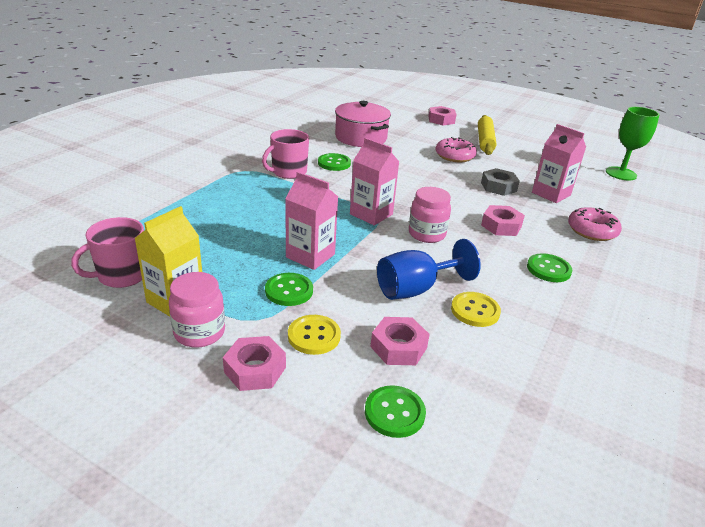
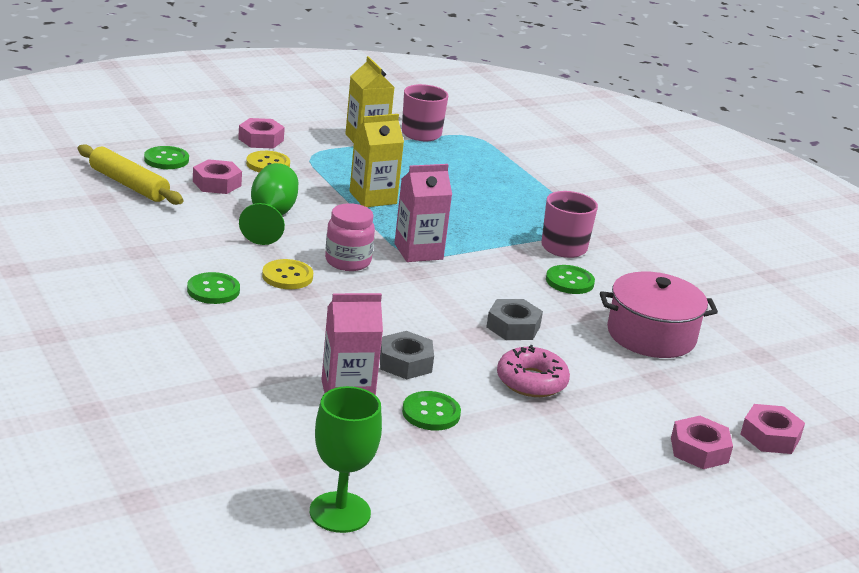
camera: 120 degrees right, 5 degrees down
(199, 333) = (319, 136): pink jar -> none
(289, 291) = (332, 174): green button -> green button (431, 413)
(310, 256) = (373, 198): pink carton -> yellow carton
(412, 168) = (513, 327): none -> grey nut
(415, 289) = (271, 217): blue goblet -> green goblet
(475, 311) = (212, 226): yellow button -> yellow button (287, 276)
(485, 141) = (573, 445): yellow rolling pin -> yellow rolling pin (128, 185)
(501, 226) = (315, 310): pink nut -> pink nut (770, 436)
(592, 230) = (237, 363): pink donut -> none

